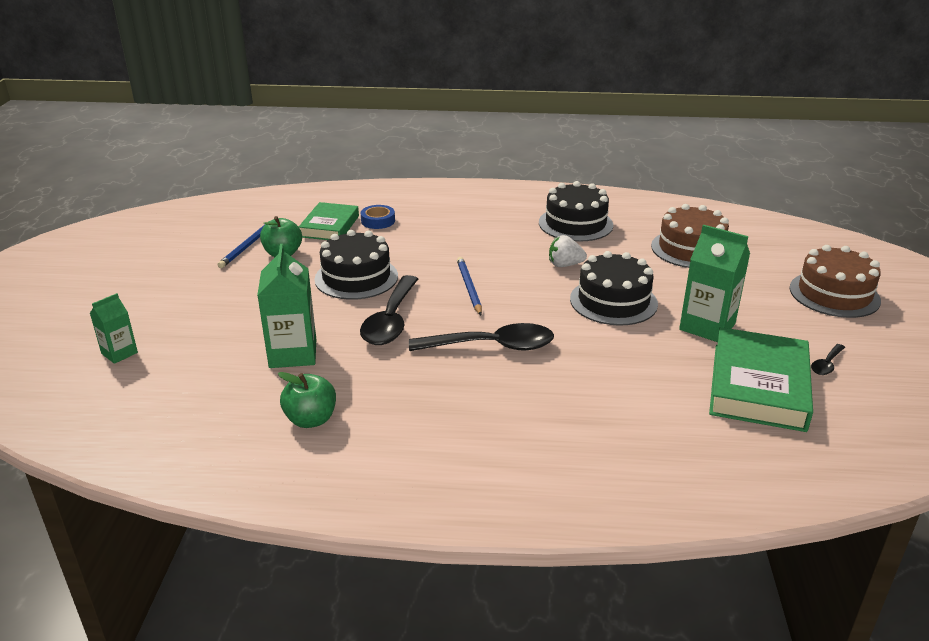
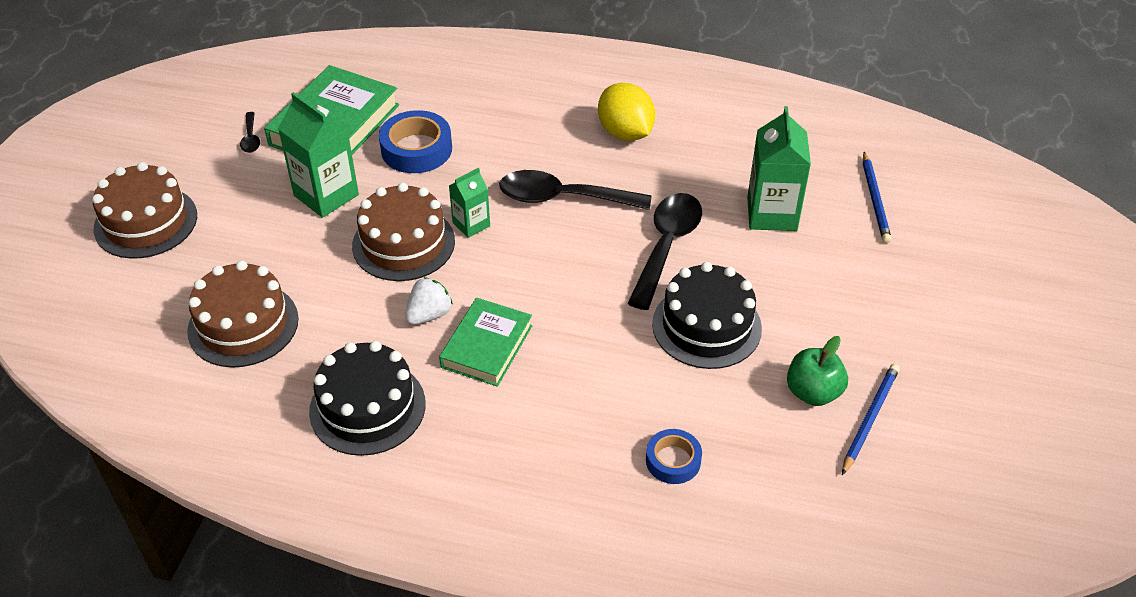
camera: 170 degrees left, 15 degrees up
(119, 353) = (958, 237): green carton -> green carton (471, 224)
(311, 419) = (745, 140): green apple -> none
(330, 226) = (750, 455): green book -> green book (486, 346)
(445, 413) = (625, 133): none -> yellow lemon
(469, 287) = (565, 288): blue pencil -> blue pencil (875, 200)
(565, 265) = (429, 314): white strawberry -> white strawberry turned 60 degrees counterclockwise
(613, 301) = (403, 243): black cake -> brown cake
(656, 372) = (416, 149): none -> blue tape
(826, 364) = (251, 138): black spoon -> black spoon turned 120 degrees clockwise

